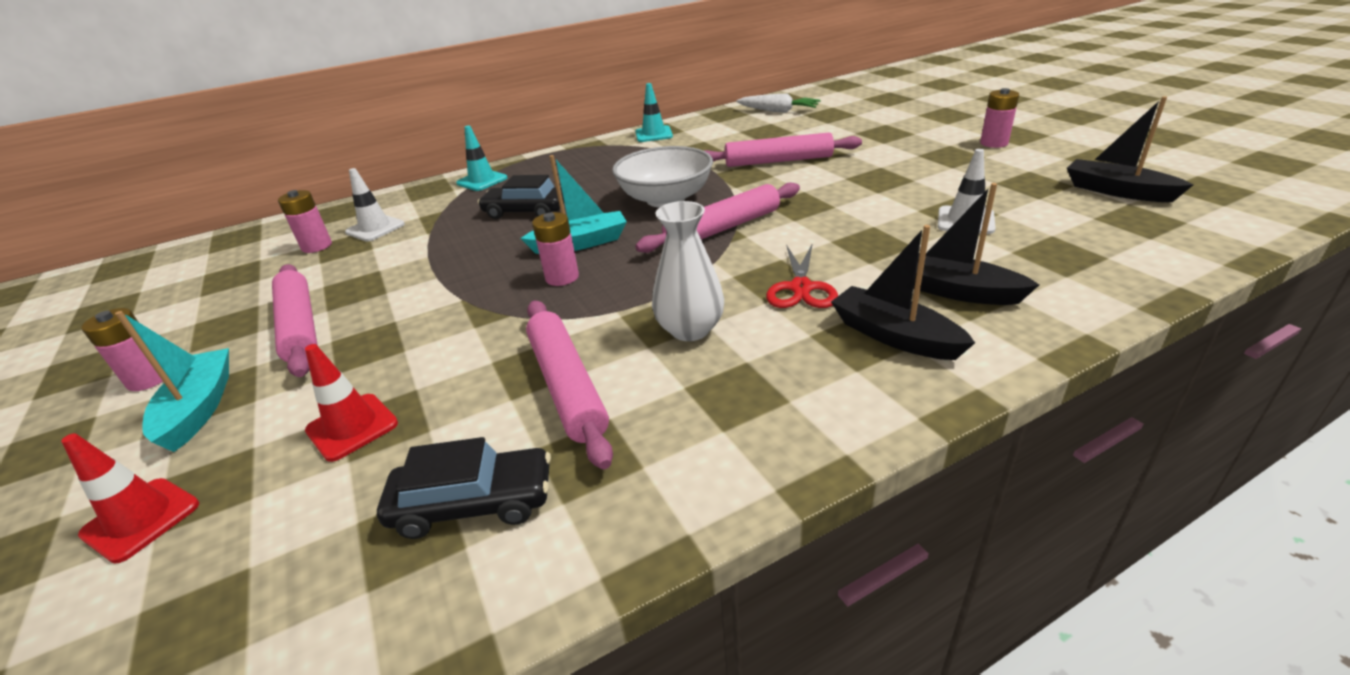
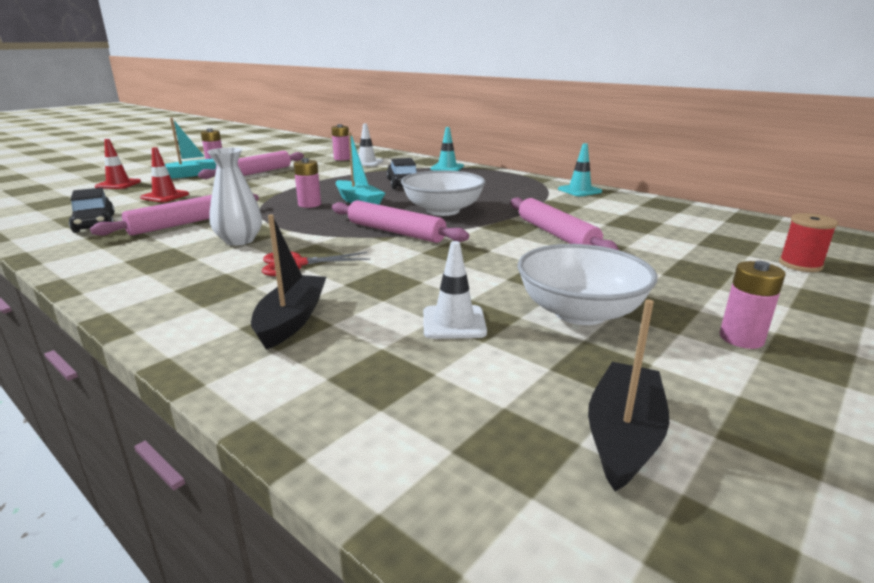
camera: 65 degrees right, 10 degrees down
(778, 111) = (705, 221): white carrot -> none
(880, 107) = (800, 265): none -> red spool
(894, 336) = (218, 299): black boat -> none
(951, 177) = (580, 312): none -> white bowl

